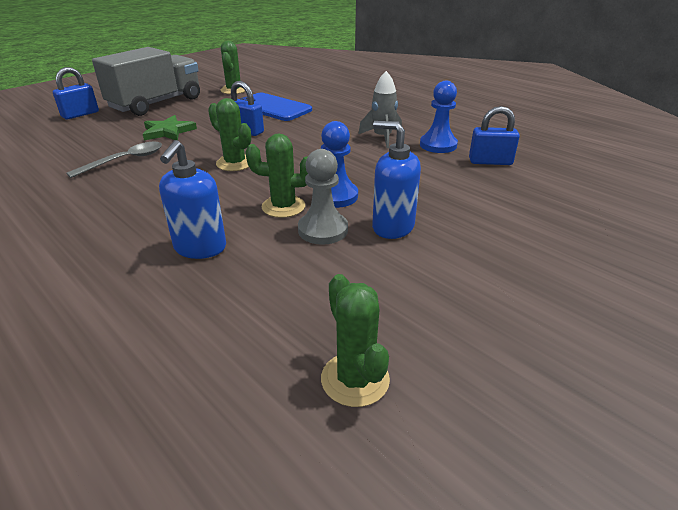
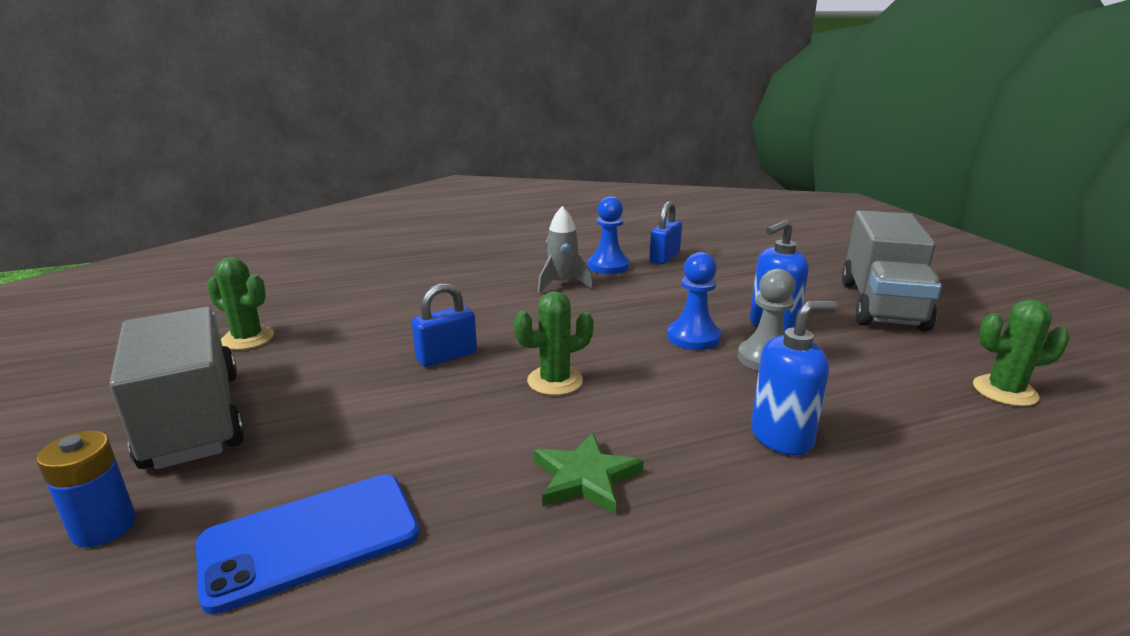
camera: 65 degrees left, 10 degrees down
(80, 114) = (104, 527): blue padlock -> blue battery
(125, 160) = (453, 477): grey spoon -> none
(168, 131) = (365, 421): green star -> green star (585, 477)
(200, 248) = (782, 437): blue soap dispenser -> blue soap dispenser turned 60 degrees counterclockwise
(273, 107) = (378, 323): blue phone -> blue phone (310, 539)
(283, 207) = (703, 370): green cactus -> none
(518, 288) = (881, 305): none -> grey truck

